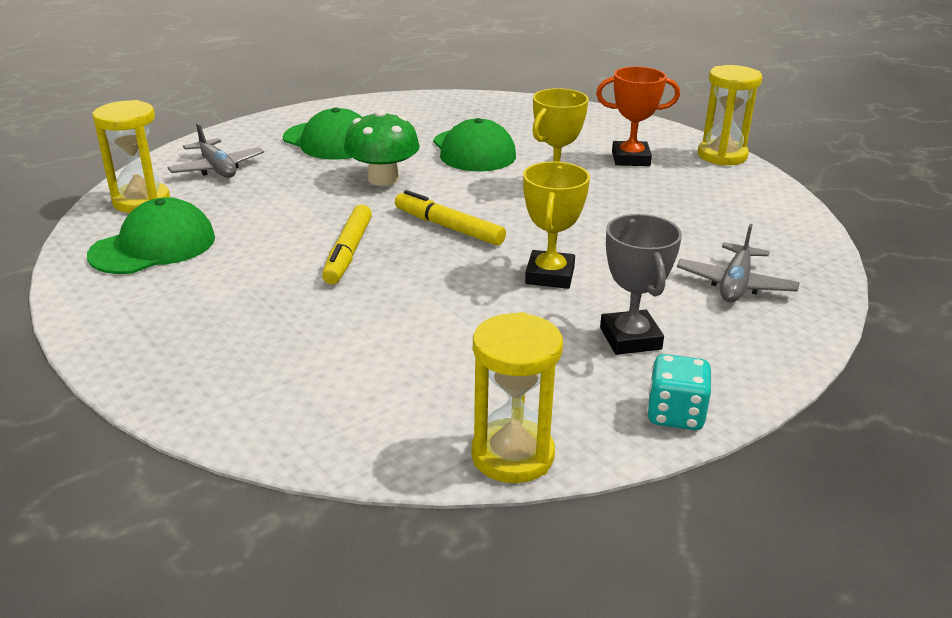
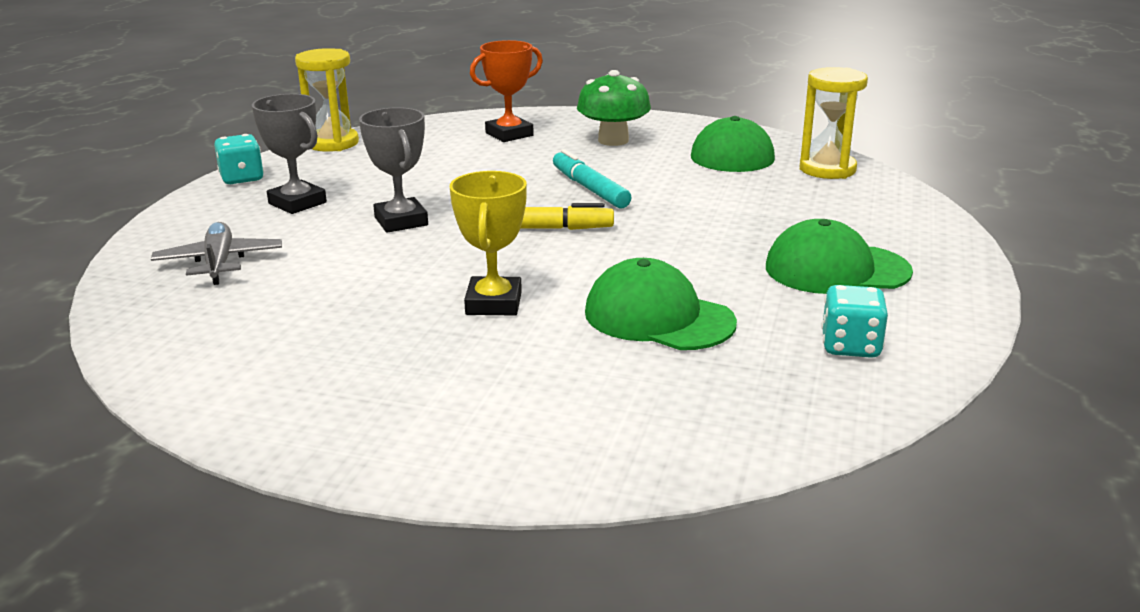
camera: 145 degrees right, 5 degrees down
(217, 168) = (852, 207): grey plane -> none
(348, 252) = (590, 189): yellow marker -> turquoise marker
(383, 179) = (686, 249): green mushroom -> green mushroom (613, 140)
(409, 114) = (850, 346): none -> turquoise dice
(550, 275) = (401, 221): yellow trophy -> grey trophy
(630, 159) = (437, 382): orange trophy -> orange trophy (509, 134)
(722, 156) = (294, 445): yellow hourglass -> none

